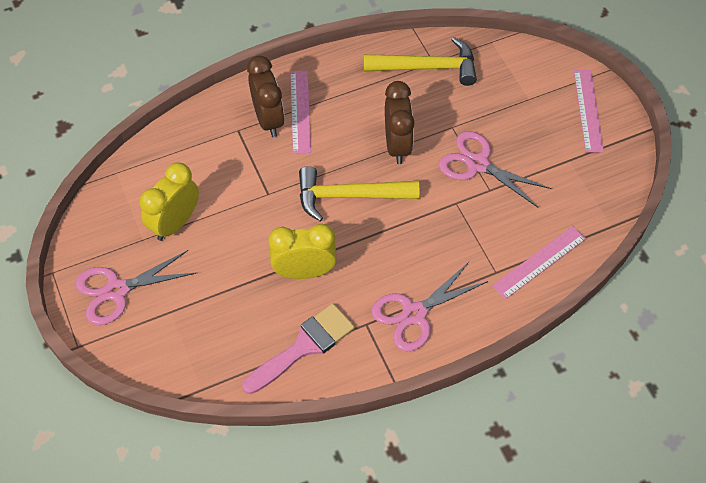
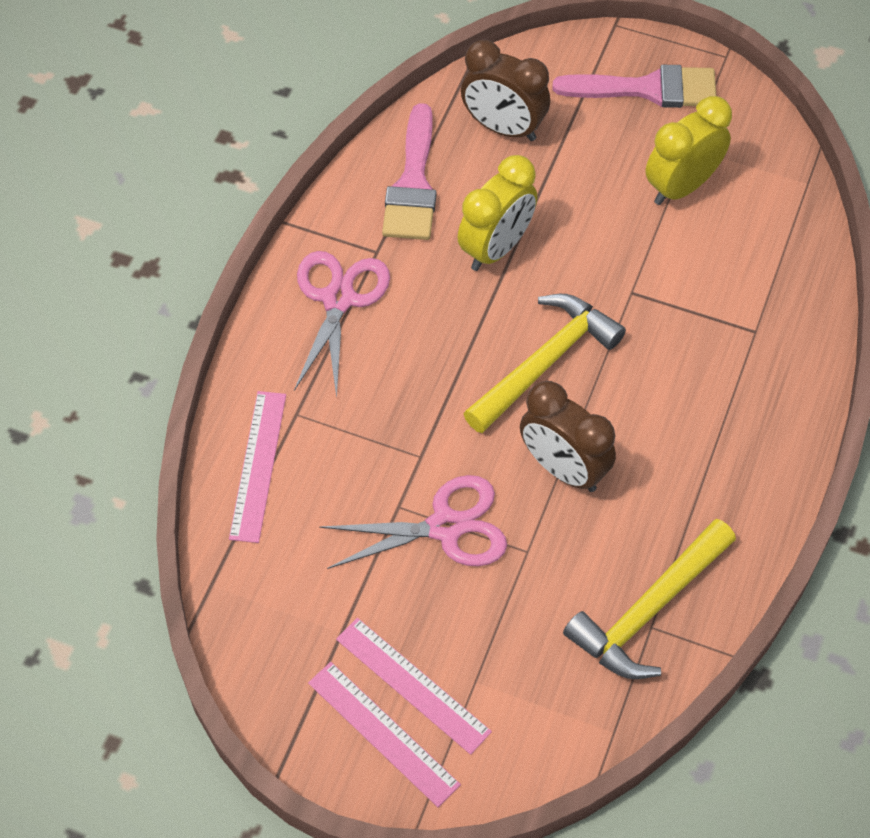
camera: 135 degrees right, 0 degrees up
(116, 290) = (647, 89): pink scissors -> pink brush
(175, 223) = (681, 186): yellow clock -> yellow clock turned 120 degrees counterclockwise
(268, 119) = (740, 372): brown clock -> brown clock (503, 128)
(300, 111) = (720, 412): pink ruler -> pink ruler (413, 685)

